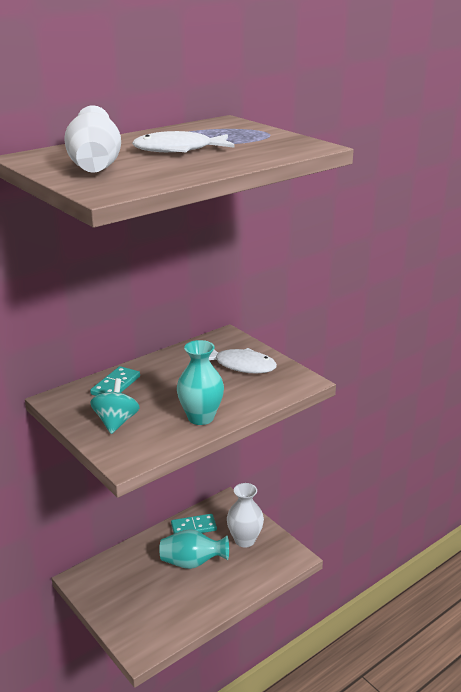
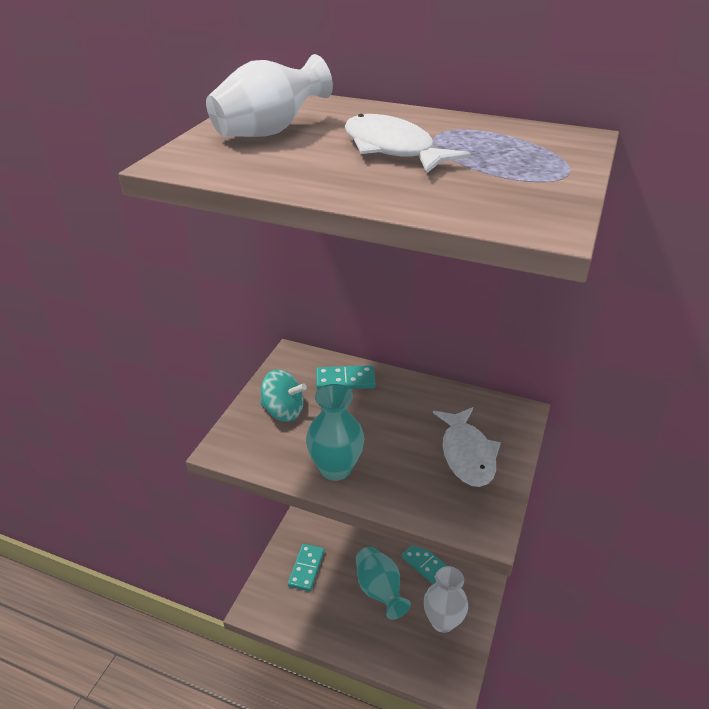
camera: 60 degrees right, 10 degrees up
(116, 422) = (283, 411): turquoise spinning top -> turquoise spinning top turned 45 degrees clockwise
(133, 599) = (306, 568): none -> turquoise domino

